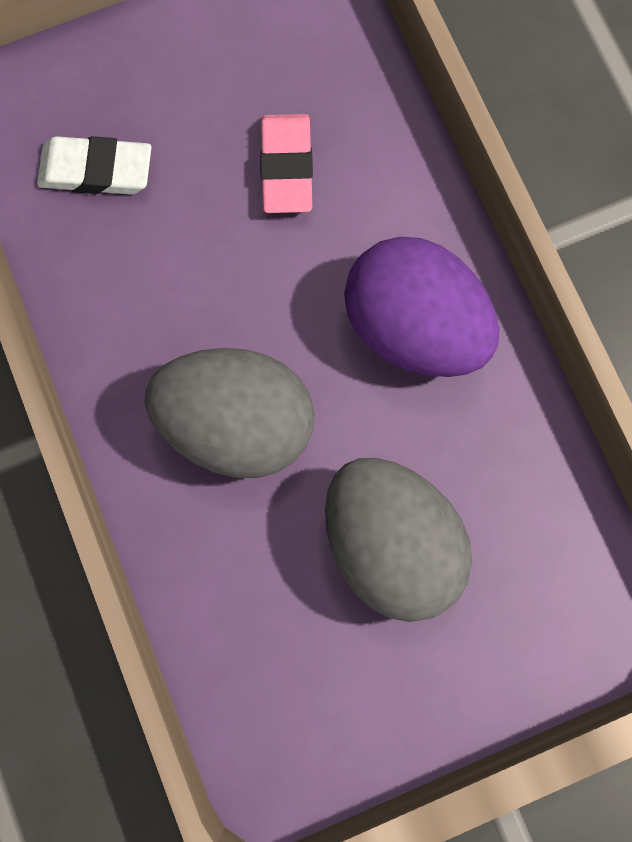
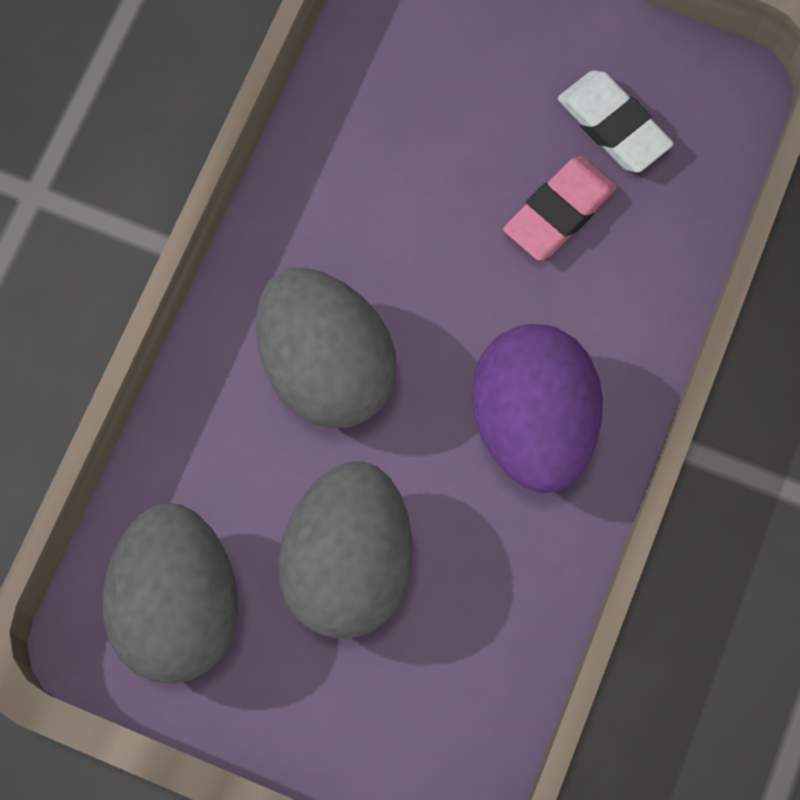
camera: 45 degrees right, 5 degrees down
(96, 170) = (413, 83): white eraser -> white eraser (613, 125)
(304, 690) = (178, 605): none -> grey egg

